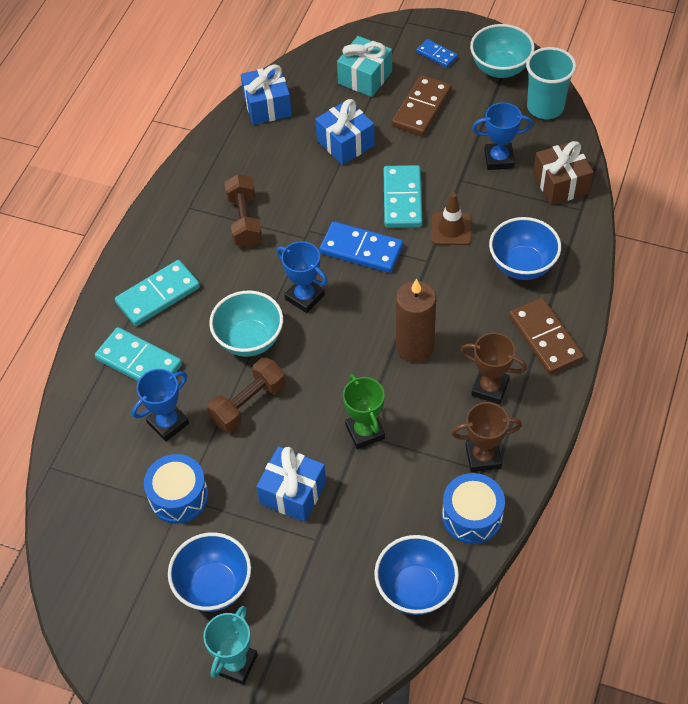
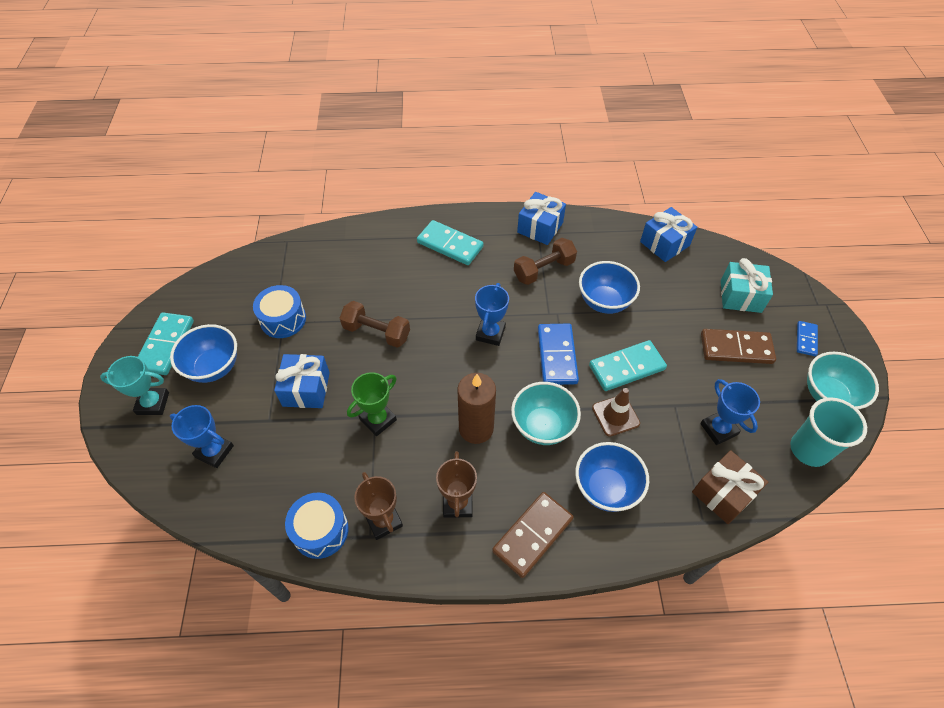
camera: 65 degrees right, 0 degrees up
(139, 362) = (388, 255): turquoise domino -> turquoise domino (165, 345)
(168, 423) = (342, 291): blue trophy -> blue trophy (214, 451)
(249, 340) = (434, 312): turquoise bowl -> turquoise bowl (542, 426)
(345, 143) = (661, 307): blue gift -> blue gift (540, 227)
(416, 589) = (239, 508): blue bowl -> blue bowl (604, 302)

